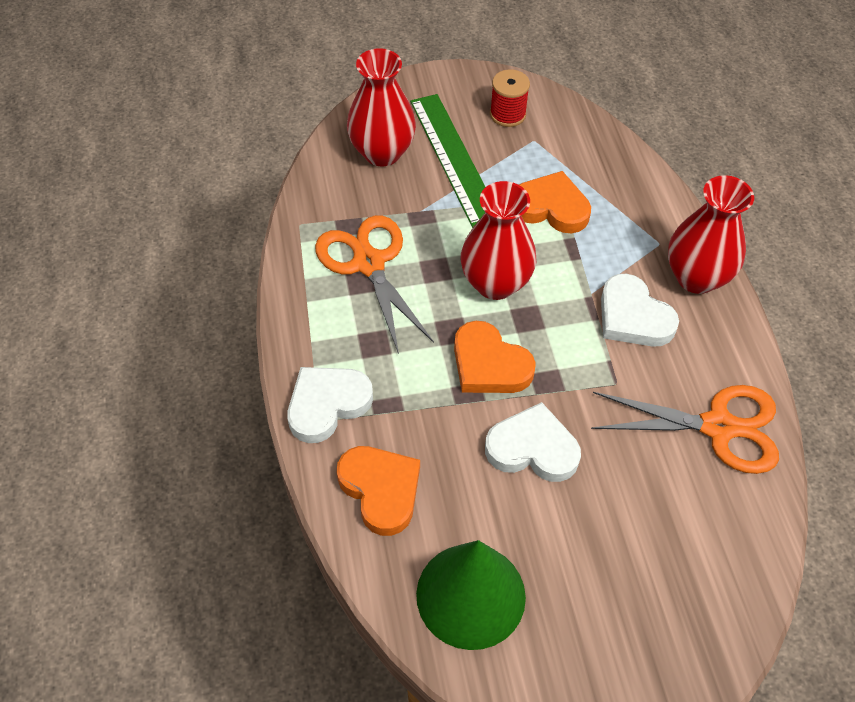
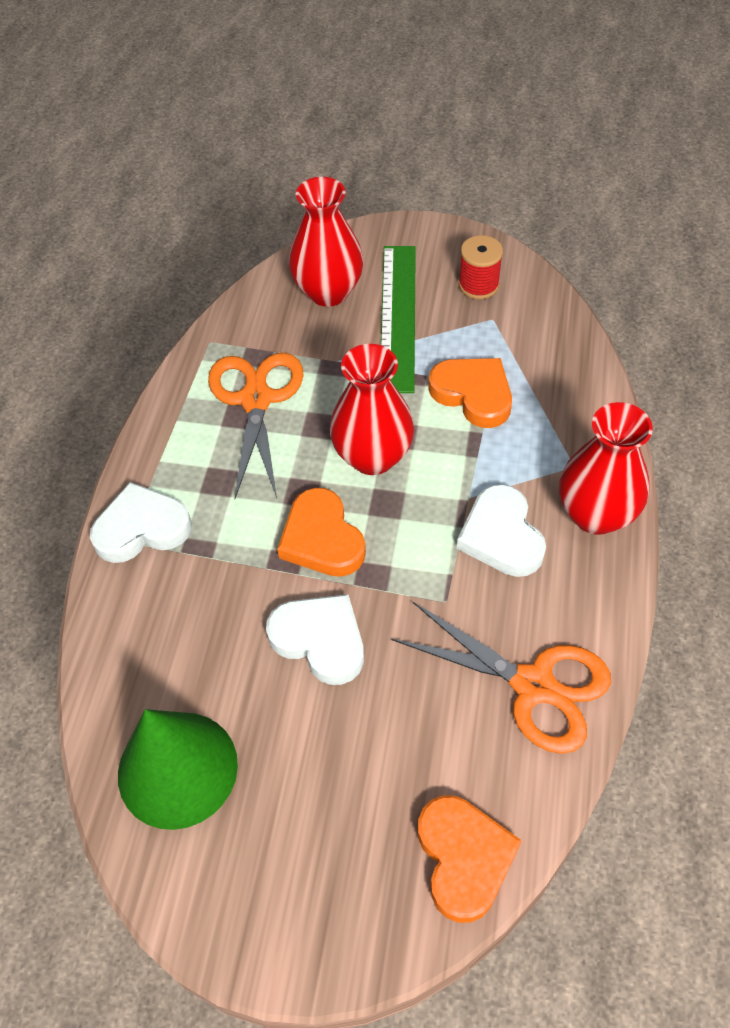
camera: 25 degrees right, 0 degrees up
(381, 490) = (147, 630): orange heart -> orange heart (464, 858)

